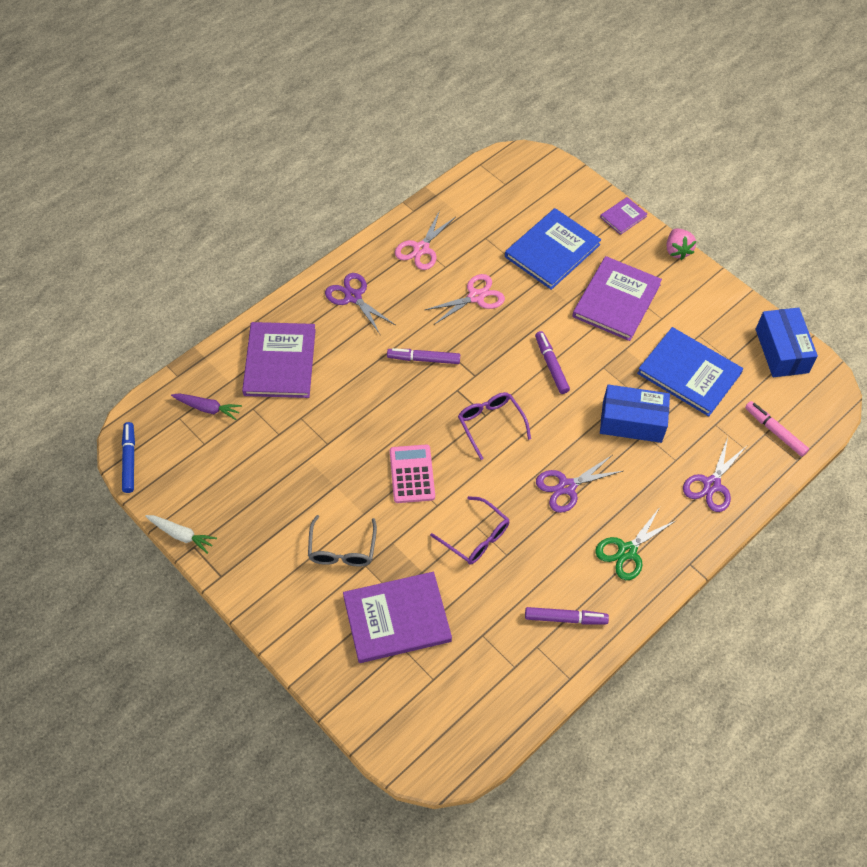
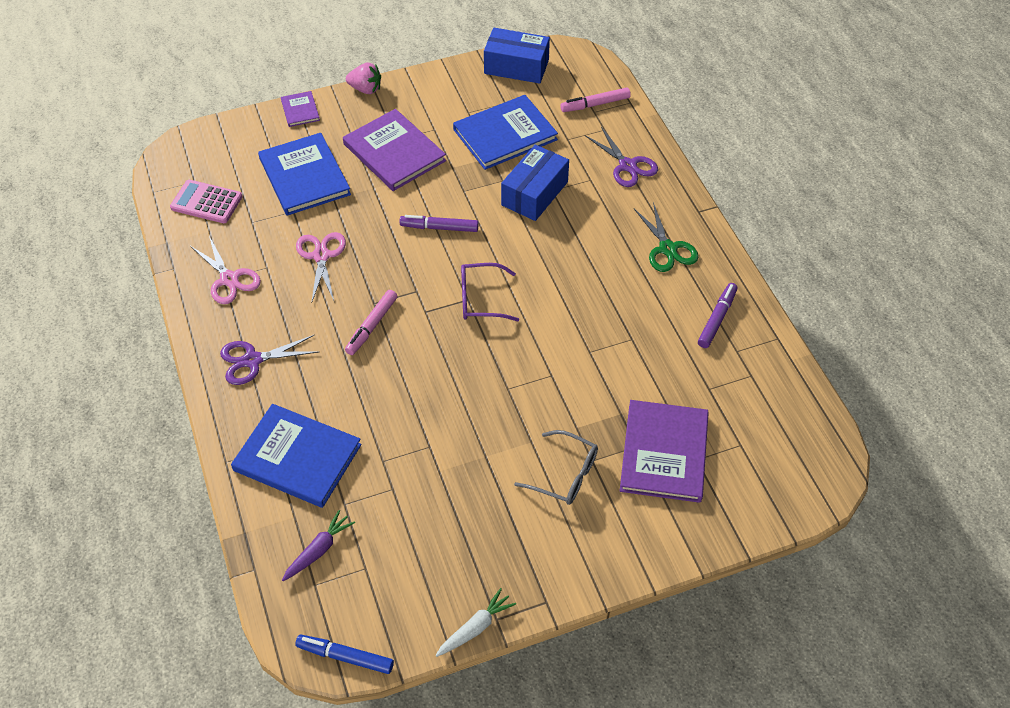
camera: 65 degrees left, 5 degrees down
(279, 362) = (297, 458): purple book -> blue book
(412, 474) = (505, 384): pink calculator -> pink calculator (206, 202)
(423, 359) = (372, 326): purple marker -> pink marker
(476, 537) = (602, 356): purple glasses -> none
(566, 487) = (580, 266): purple scissors -> none

